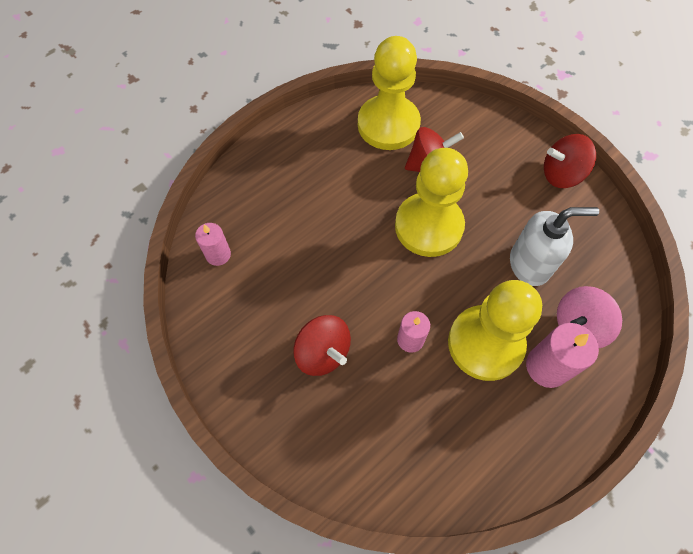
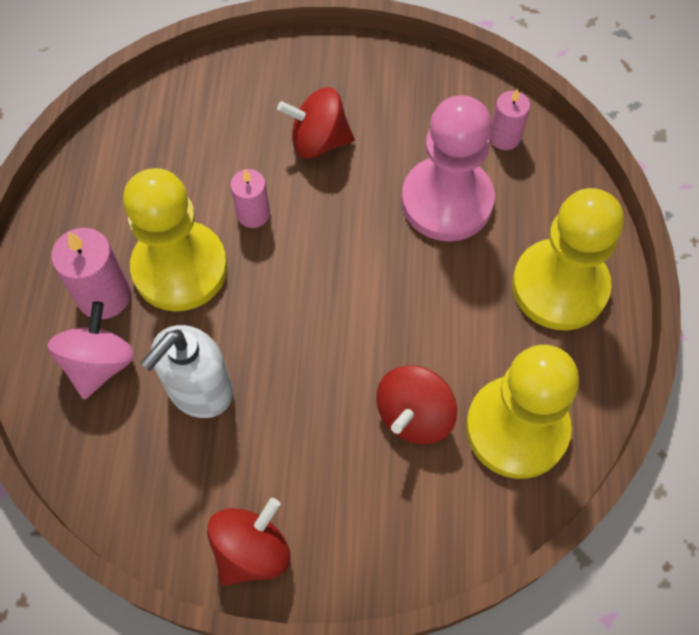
camera: 135 degrees right, 0 degrees up
(294, 248) = (447, 201): none -> pink pawn
(428, 226) = (343, 339): yellow pawn -> yellow pawn (559, 286)

